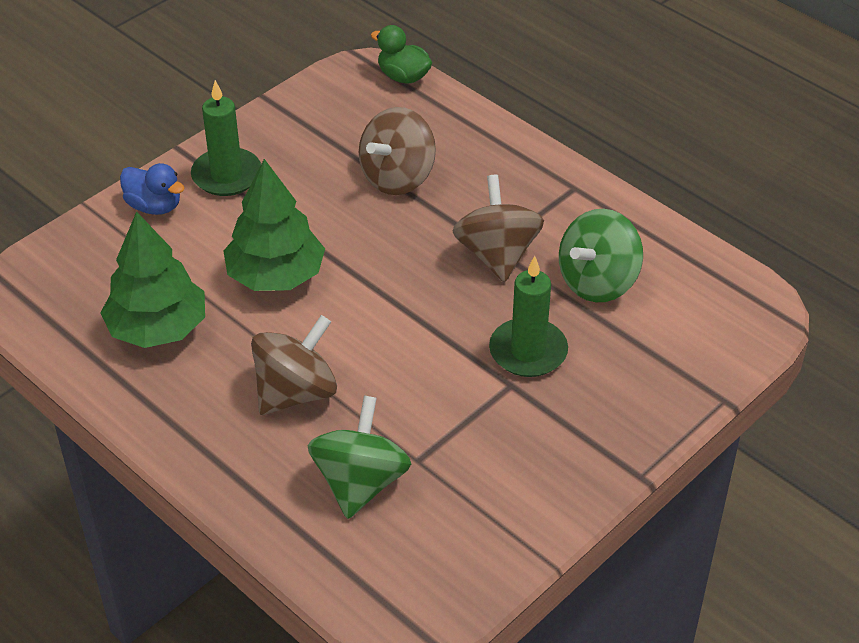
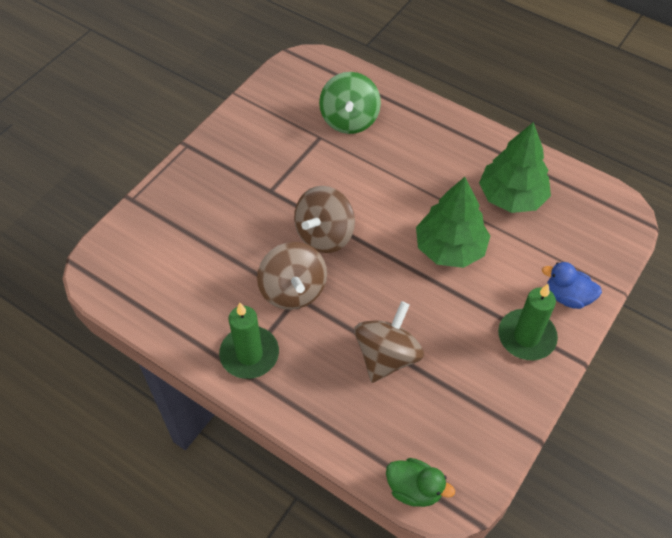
camera: 170 degrees right, 10 degrees up
(296, 392) = (405, 166): brown spinning top -> brown spinning top (324, 235)
(528, 351) = (261, 215): green candle -> green candle (249, 354)
(598, 282) = (216, 277): green spinning top -> none

